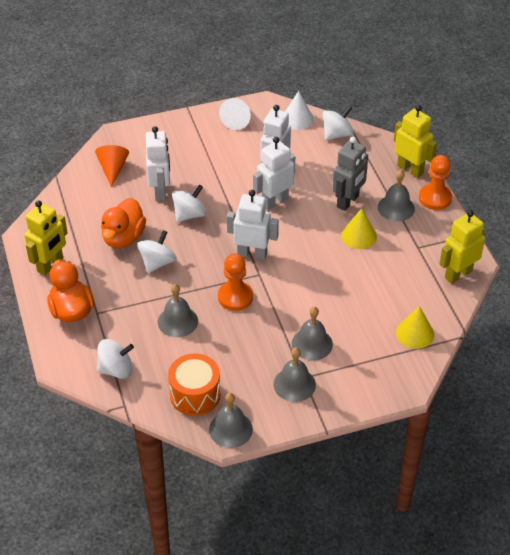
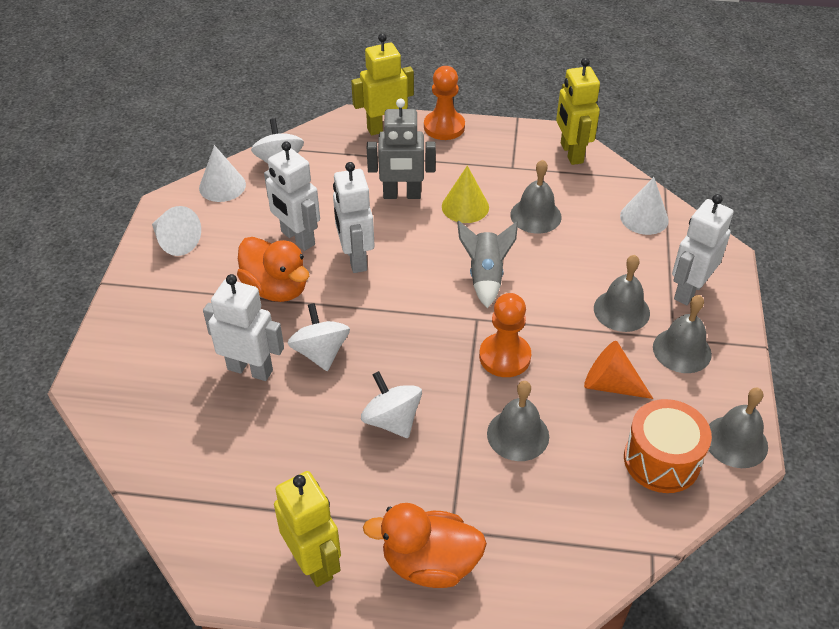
camera: 65 degrees left, 0 degrees up
(113, 169) = (160, 411): orange cone -> orange cone (610, 384)
(116, 369) = (578, 541): white spinning top -> none
(123, 238) = (316, 445): orange duck -> orange duck (276, 288)
(252, 254) = (436, 313): white robot -> white robot (689, 290)
(299, 267) = (485, 276): none -> grey rocket
(348, 201) = (402, 195): grey robot -> grey robot turned 120 degrees clockwise
(396, 208) = (439, 161): grey bell -> grey bell (535, 215)
(415, 333) = (644, 218): yellow cone -> white cone

